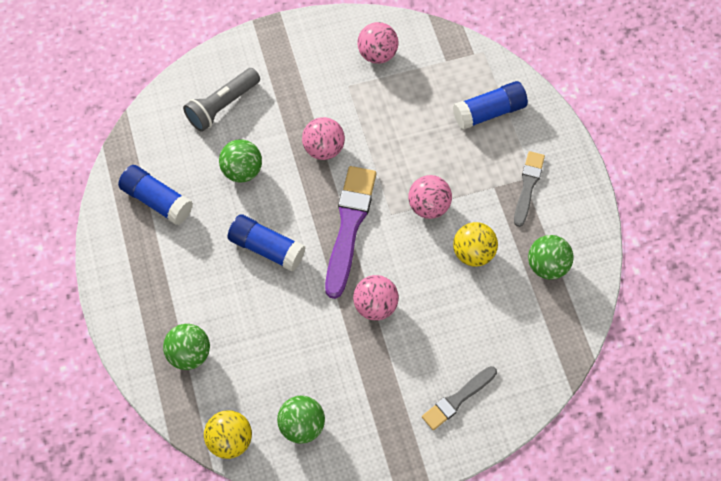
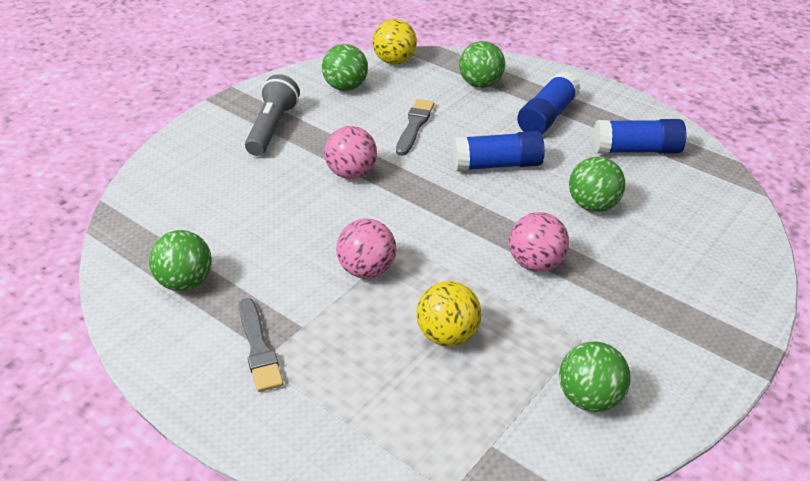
camera: 145 degrees right, 25 degrees down
(222, 106) = (687, 246): grey flashlight -> grey flashlight (272, 128)
(349, 226) = (436, 214): purple brush -> none
(377, 54) = (589, 398): pink ball -> green ball
(458, 399) = (218, 150): grey brush -> grey brush (414, 126)
(473, 253) = (282, 254): yellow ball -> yellow ball (447, 335)
(489, 112) = (374, 408): blue glue stick -> blue glue stick (547, 117)

